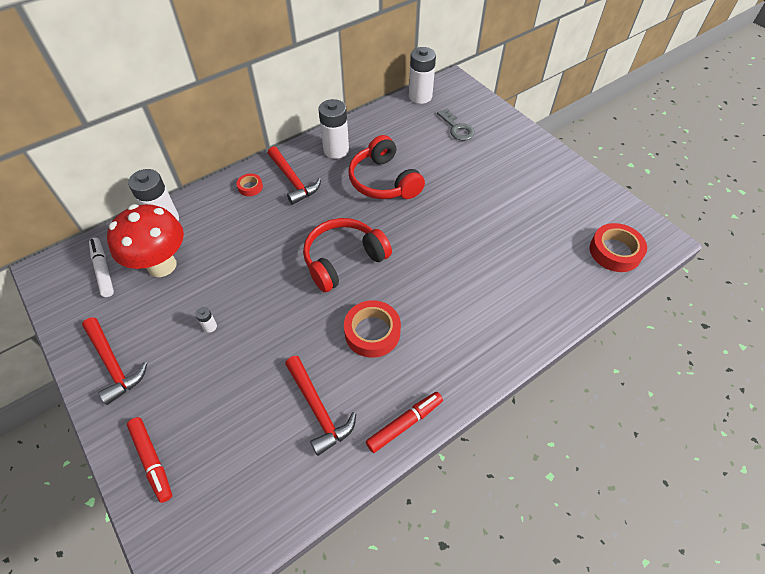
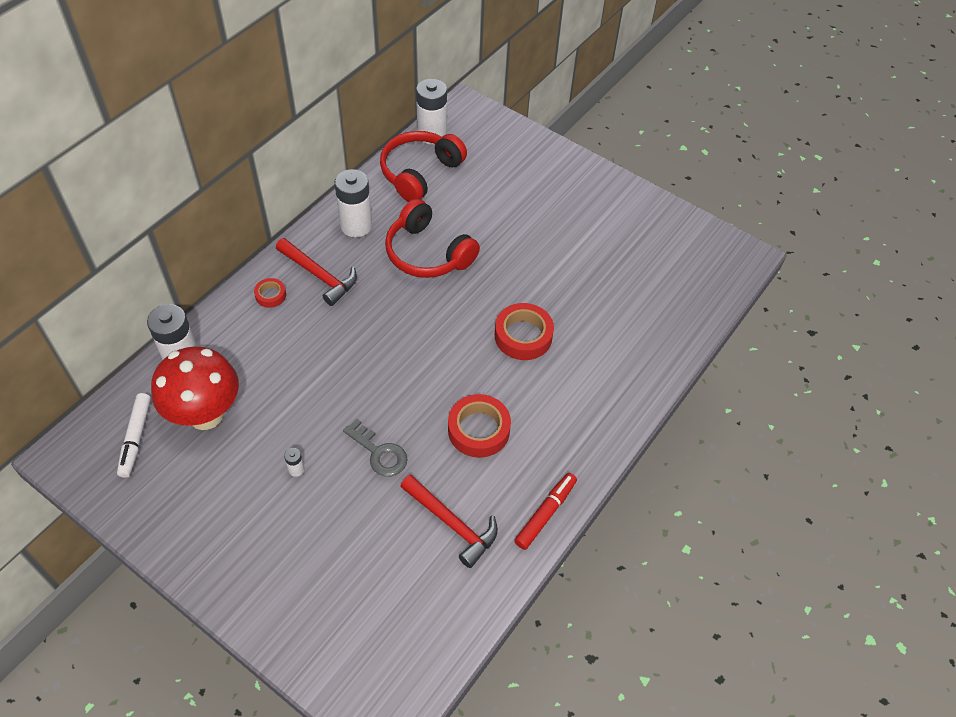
camera: 20 degrees left, 0 degrees up
(103, 270) = (136, 438): white marker -> white marker turned 135 degrees counterclockwise
(114, 364) = (204, 539): red hammer -> none
(152, 460) = (297, 622): red marker -> none
(344, 260) = (417, 358): red headphones -> red headphones (420, 173)
(457, 128) = (489, 168): grey key -> grey key (379, 453)
(615, 251) = (702, 280): red tape -> red tape (523, 336)

